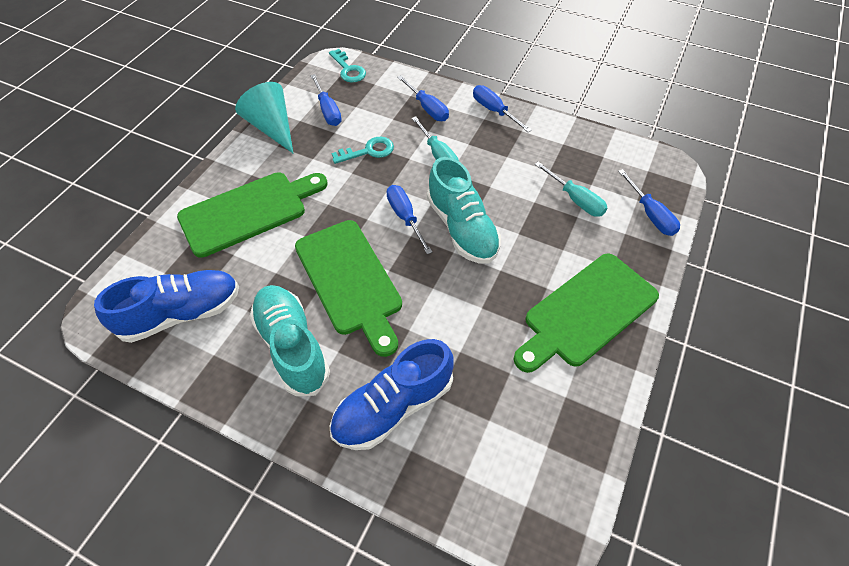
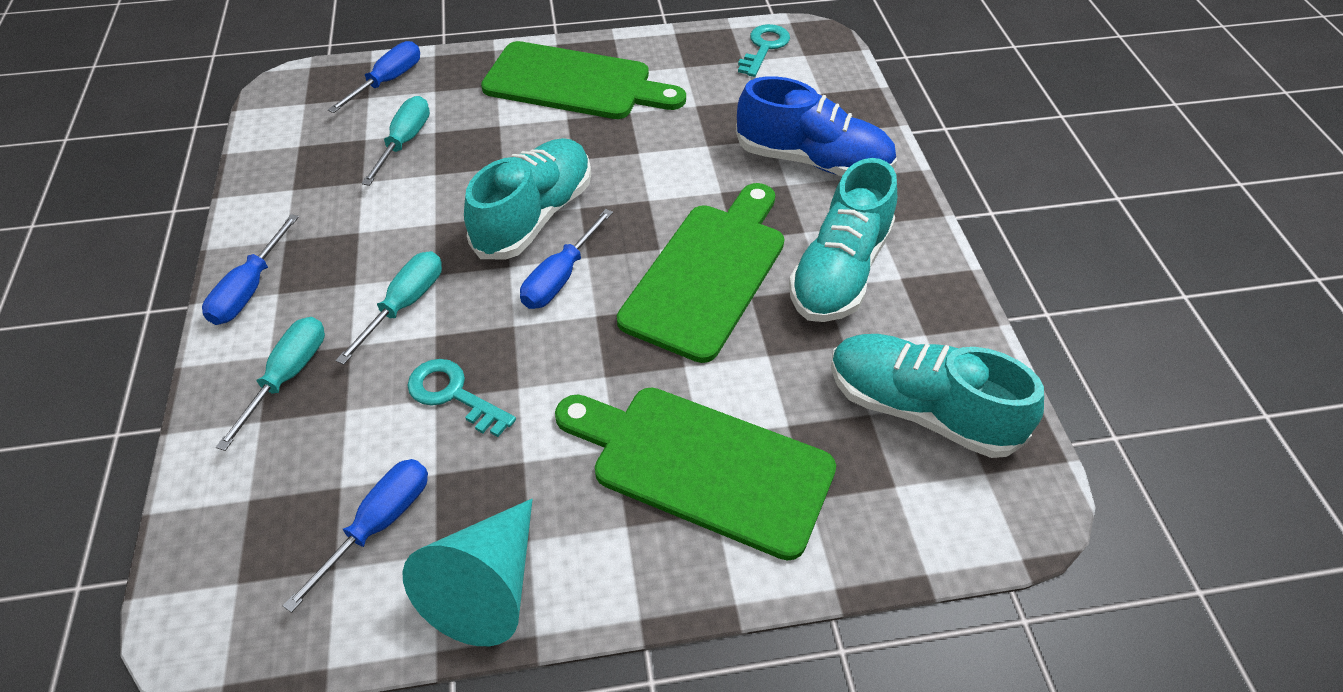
camera: 125 degrees left, 5 degrees down
(181, 313) = (920, 410): blue shoe -> turquoise shoe
(348, 69) = (216, 578): turquoise key -> turquoise key (764, 47)
(427, 108) = (288, 376): blue screwdriver -> turquoise screwdriver

